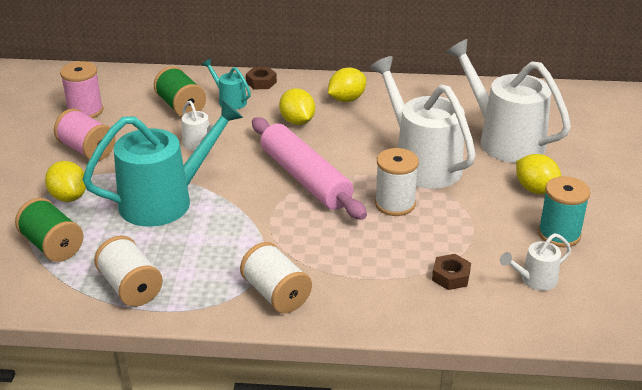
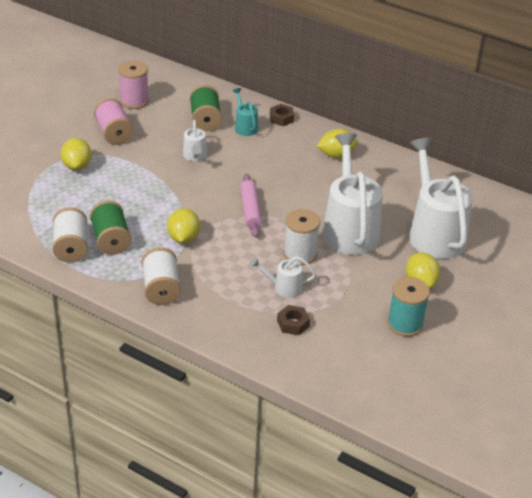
camera: 25 degrees right, 5 degrees up
(52, 246) = (42, 199): green spool -> green spool (111, 240)
(166, 200) = (139, 192): turquoise watering can -> none
(297, 121) = (282, 161): yellow lemon -> yellow lemon (183, 238)
(305, 178) = (250, 210): pink rolling pin -> pink rolling pin, size x0.58
(534, 280) = (352, 350): white watering can -> white watering can (283, 287)

